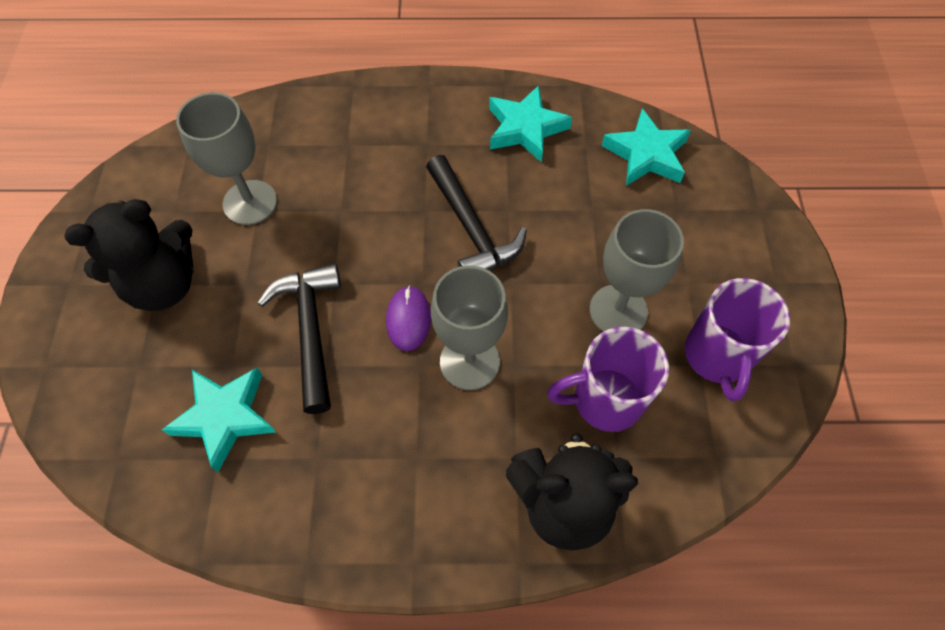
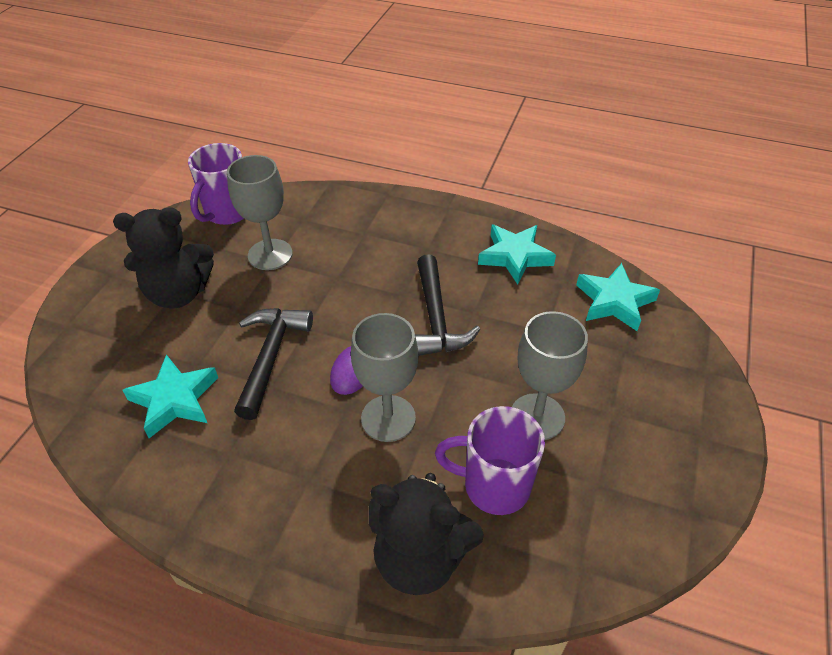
camera: 20 degrees right, 15 degrees down
(717, 356) = (616, 482): purple mug -> purple mug (227, 213)

